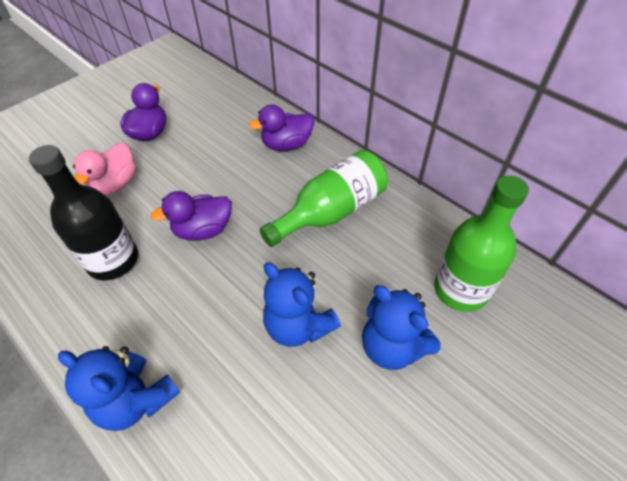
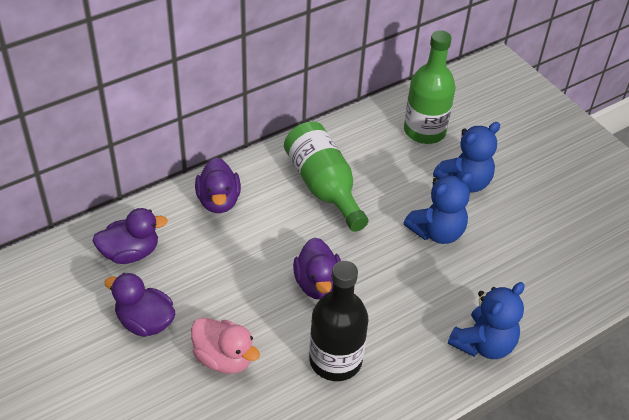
camera: 80 degrees left, 5 degrees down
(217, 110) = (130, 253): none -> purple duck

